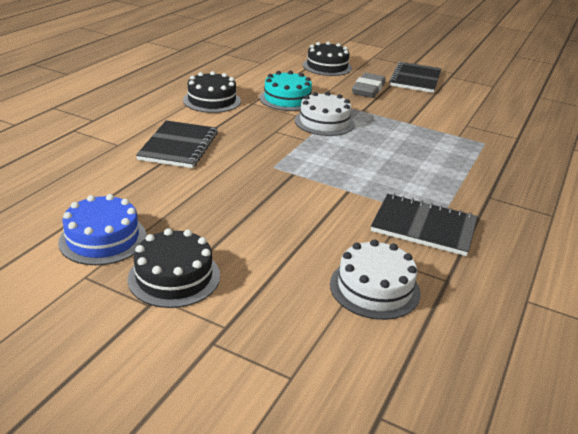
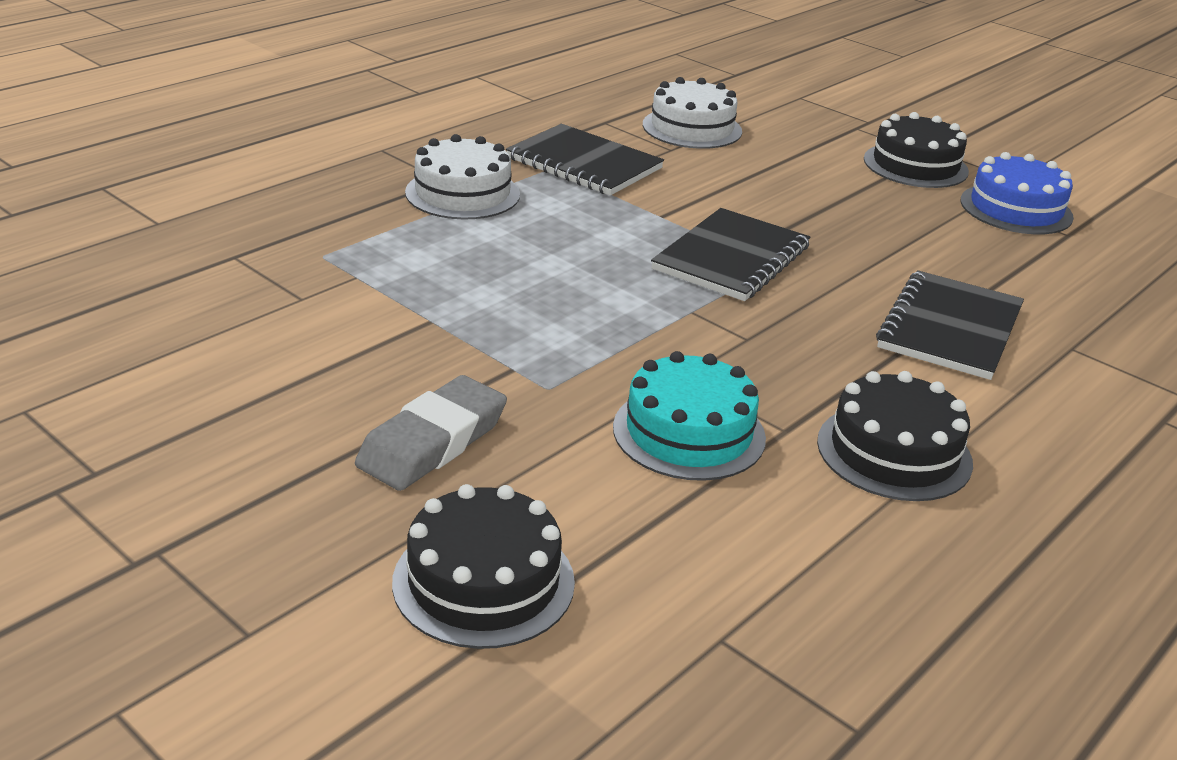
camera: 165 degrees left, 0 degrees up
(324, 122) = (628, 347): white cake -> white cake (462, 193)
(415, 79) = (234, 472): black notebook -> black notebook (731, 258)

